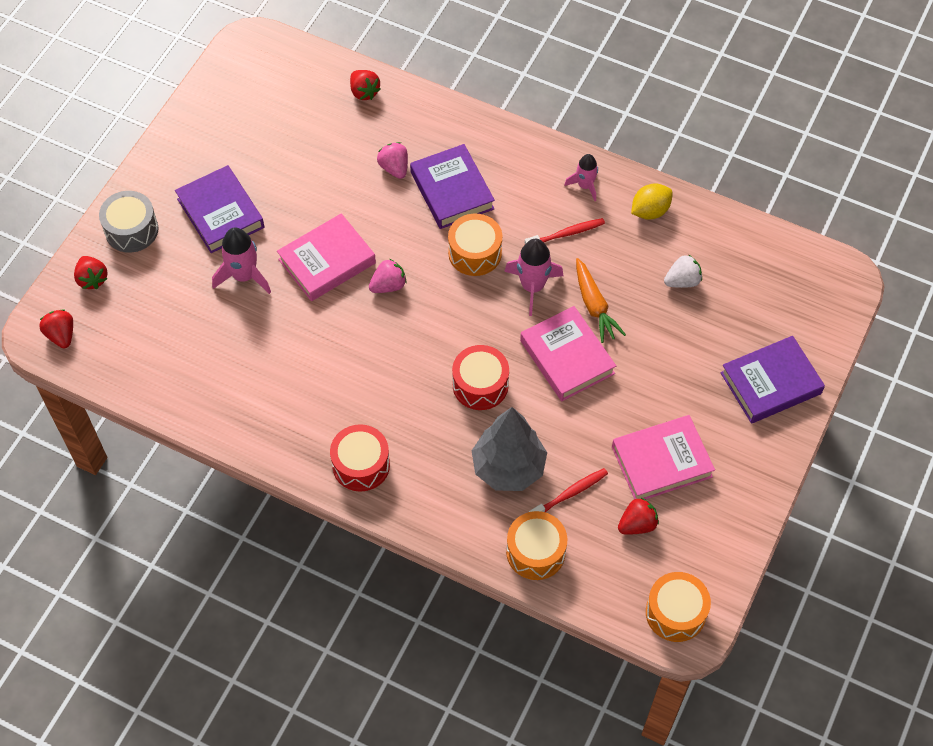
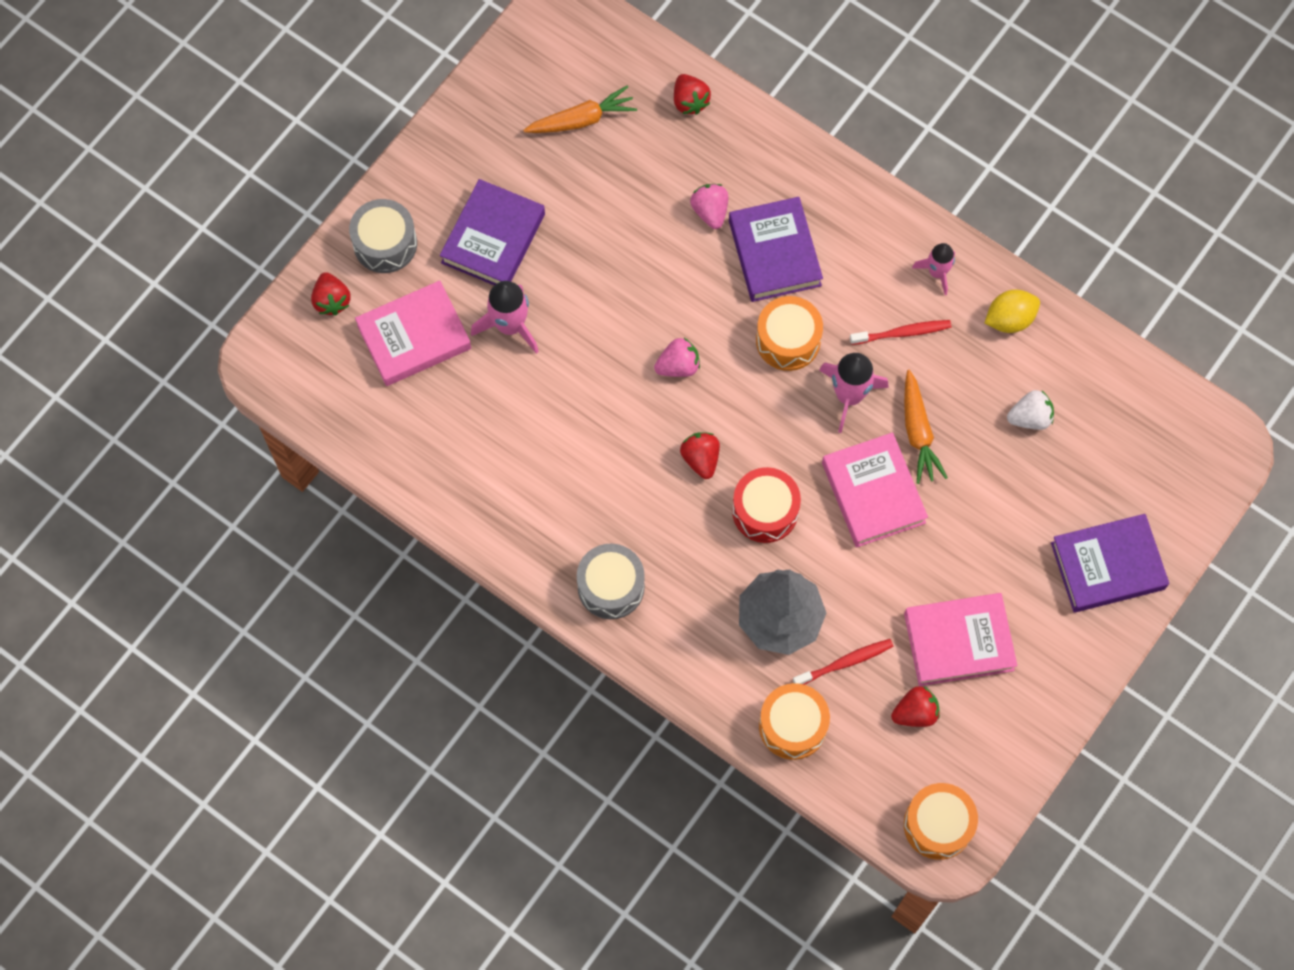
camera: 10 degrees right, 10 degrees up
(61, 335) = (288, 367): red strawberry -> red strawberry (701, 459)
(220, 213) = (493, 238): purple book -> purple book turned 45 degrees clockwise
(280, 117) = (582, 119): none -> orange carrot
(327, 261) = (610, 322): pink book -> pink book (414, 337)
(361, 465) = (611, 587): red drum -> grey drum

